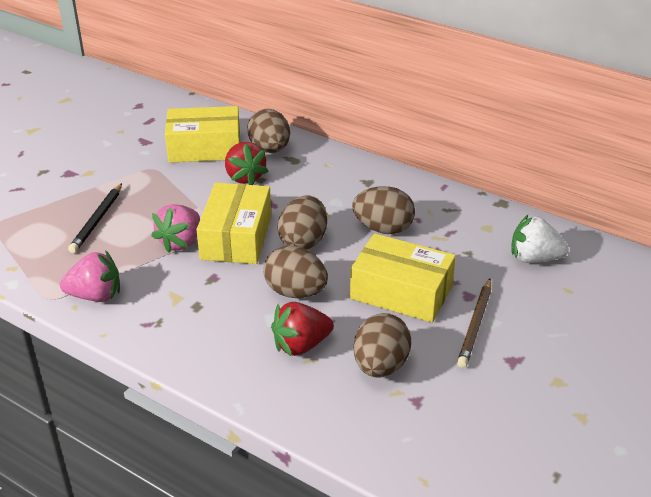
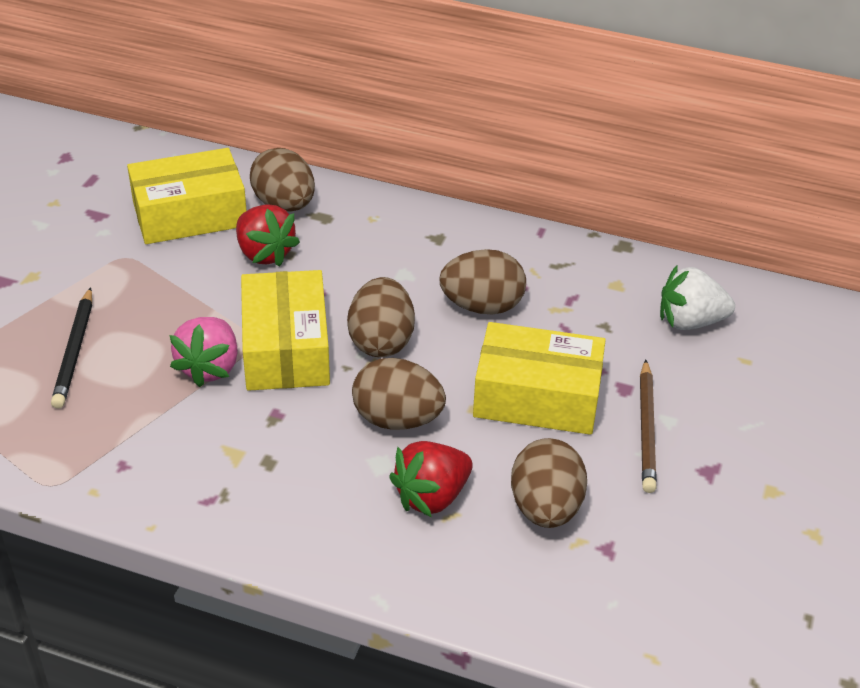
camera: 15 degrees left, 5 degrees up
(96, 296) = (118, 469): pink strawberry -> none

